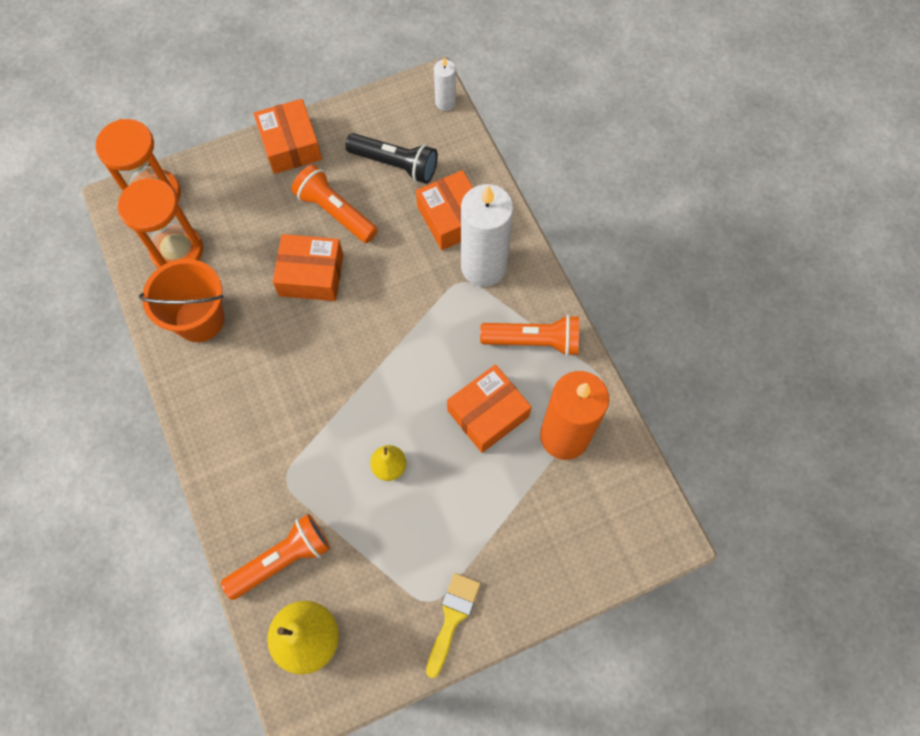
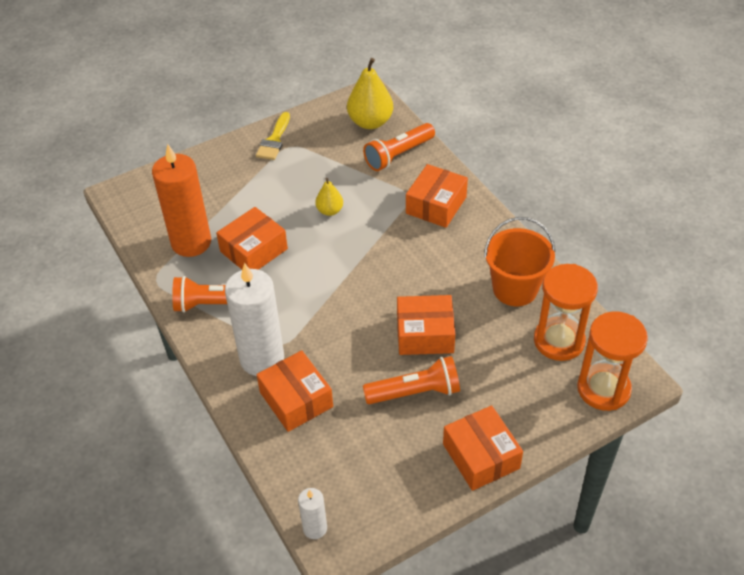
camera: 175 degrees right, 20 degrees down
(254, 458) = (436, 205): none -> orange box
(335, 212) = (415, 392): orange flashlight -> orange flashlight turned 45 degrees counterclockwise
(395, 164) = (362, 448): black flashlight -> none

